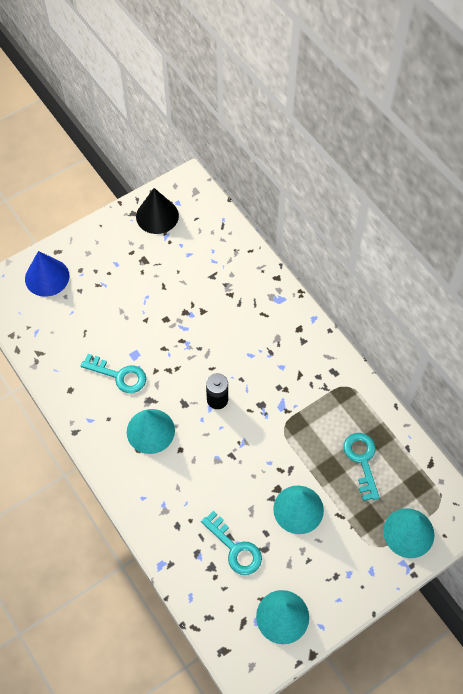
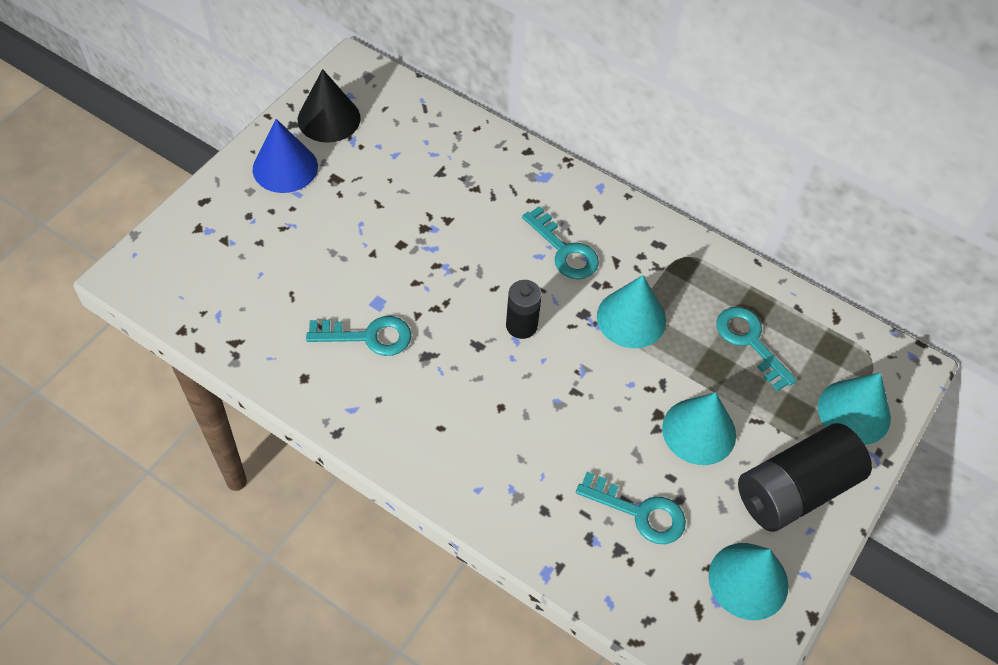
camera: 25 degrees left, 5 degrees down
(47, 277) = (203, 238): blue cone -> blue cone (285, 167)
(150, 431) = (447, 396): turquoise cone -> turquoise cone (631, 318)
(268, 356) = (564, 250): none -> turquoise key
(342, 570) = (795, 490): none -> black battery

